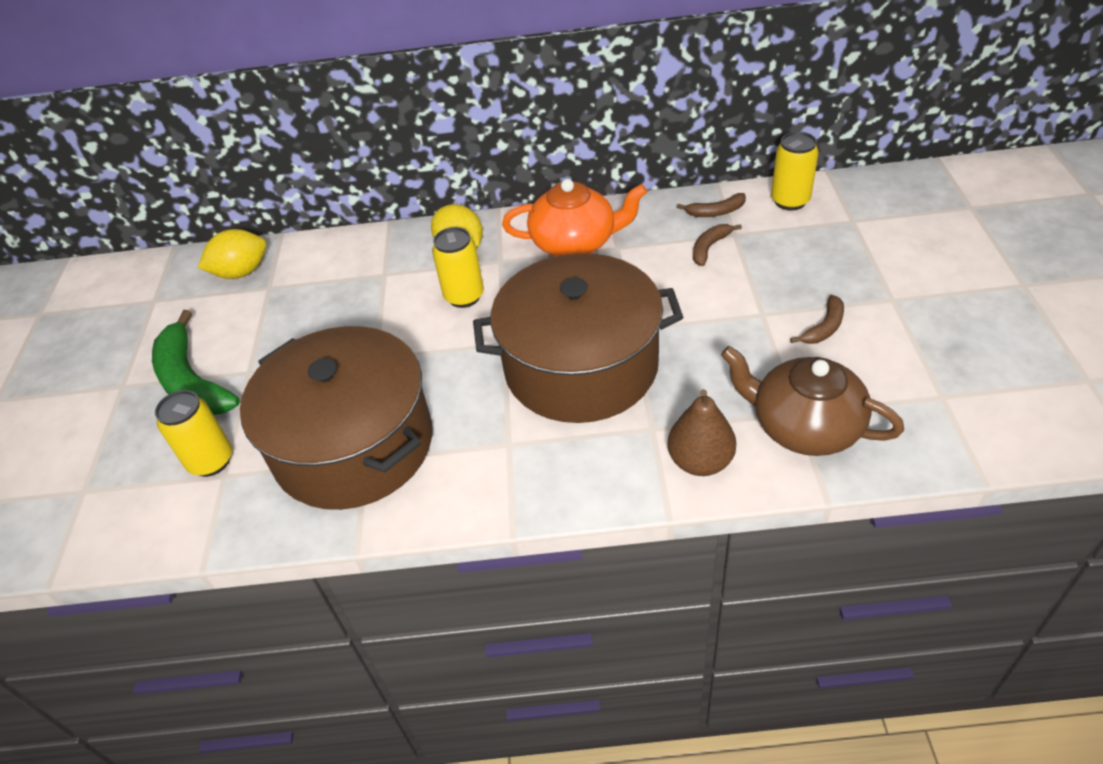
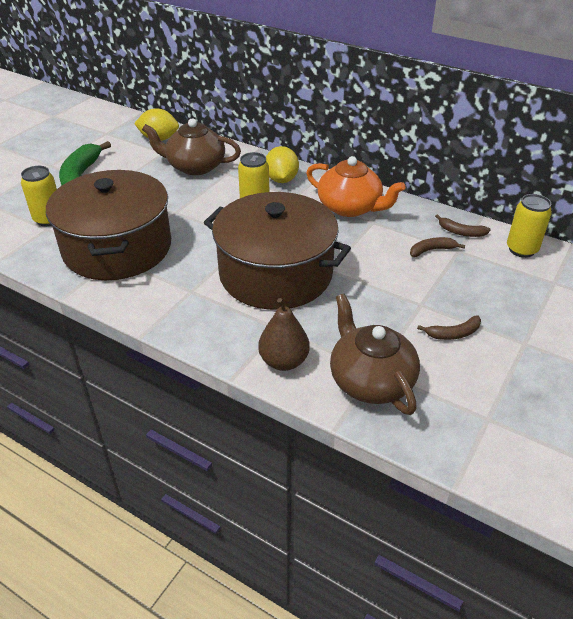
camera: 30 degrees right, 5 degrees down
(333, 285) = (195, 166): none -> brown teapot

